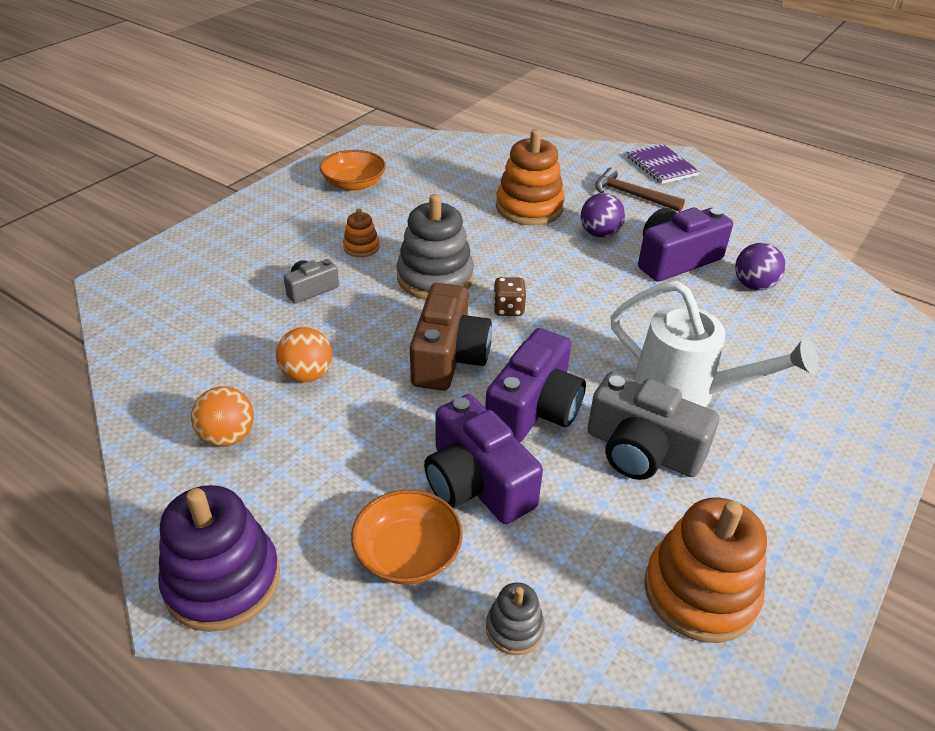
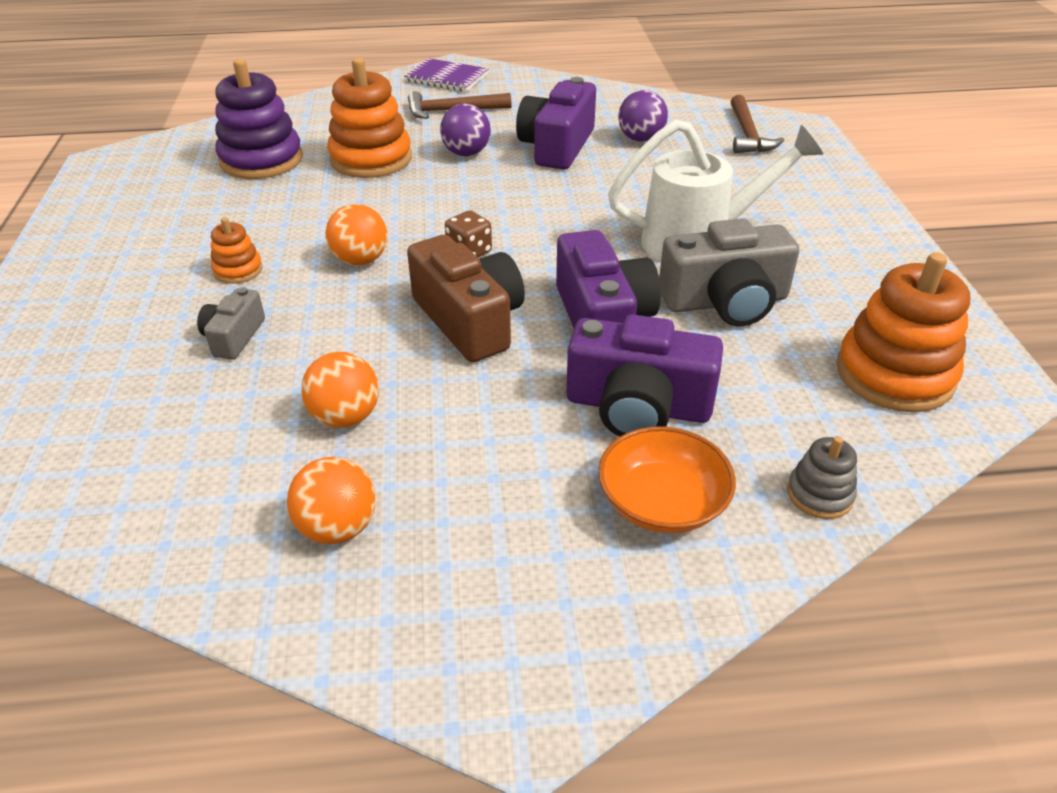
camera: 40 degrees left, 0 degrees up
(222, 581) = (528, 658): purple stacking toy -> purple stacking toy (261, 160)
(354, 184) = (142, 215): orange bowl -> none
(435, 278) = (360, 260): grey stacking toy -> orange ball
(859, 327) = (747, 135): none -> brown hammer

